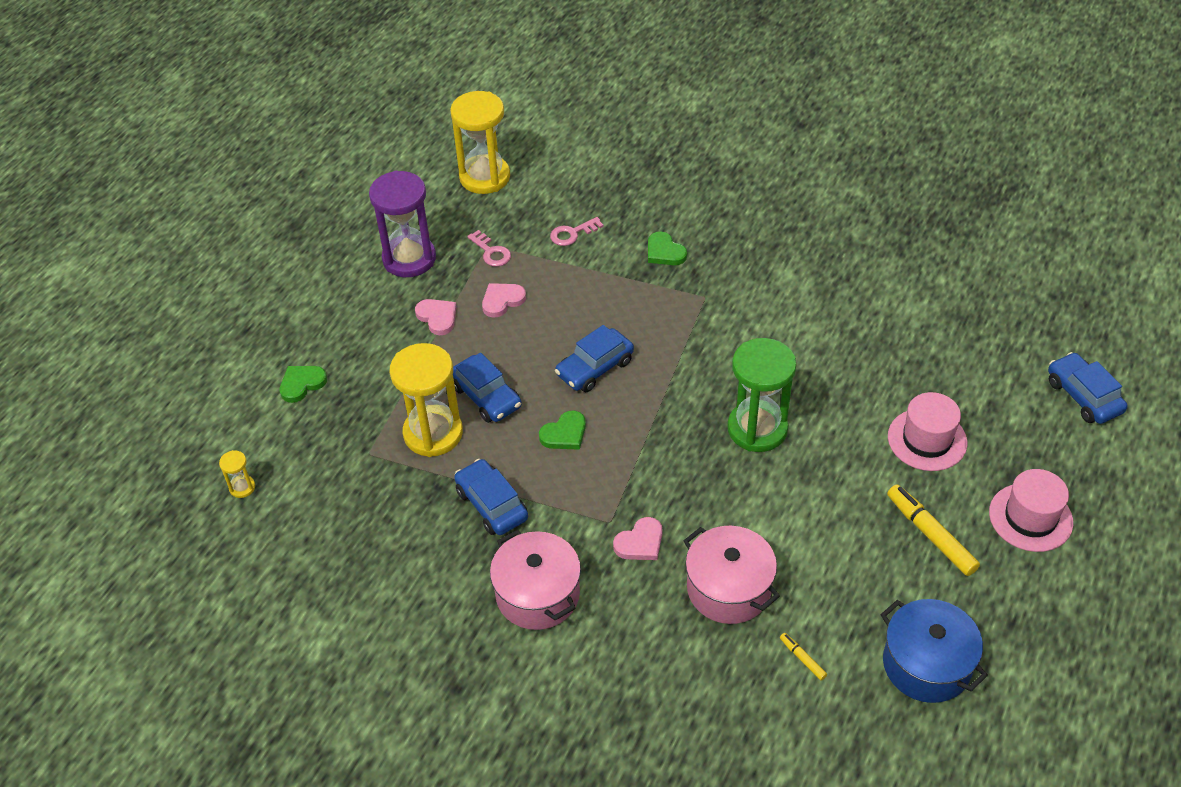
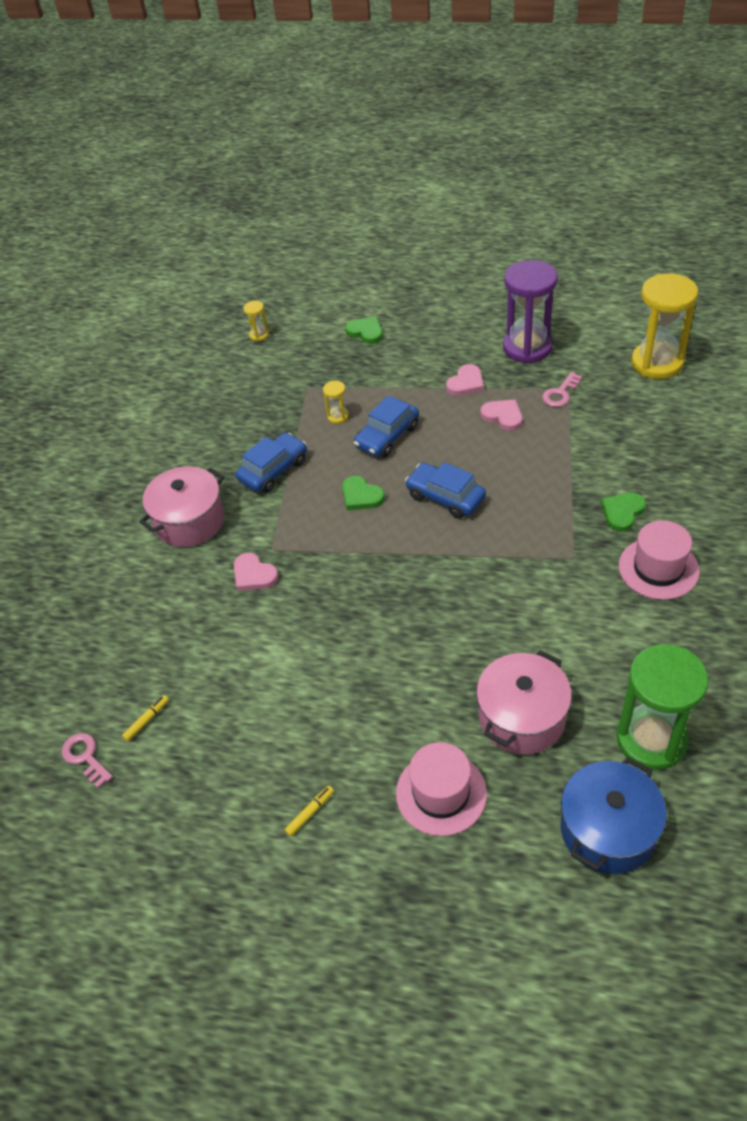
camera: 80 degrees right, 0 degrees up
(433, 433) = (338, 416): yellow hourglass -> yellow hourglass, size x0.42
(572, 234) = (612, 440): pink key -> pink key (85, 757)
(729, 588) = (215, 649): pink pot -> pink pot (522, 717)
(757, 429) = (409, 635): green hourglass -> green hourglass (651, 739)
(926, 664) = (150, 828): blue pot -> blue pot (607, 830)
(930, 535) = (310, 813): yellow marker -> yellow marker, size x0.48
(1030, 517) = (356, 917): pink hat -> pink hat (658, 568)
(1083, 396) = (568, 969): blue car -> none

